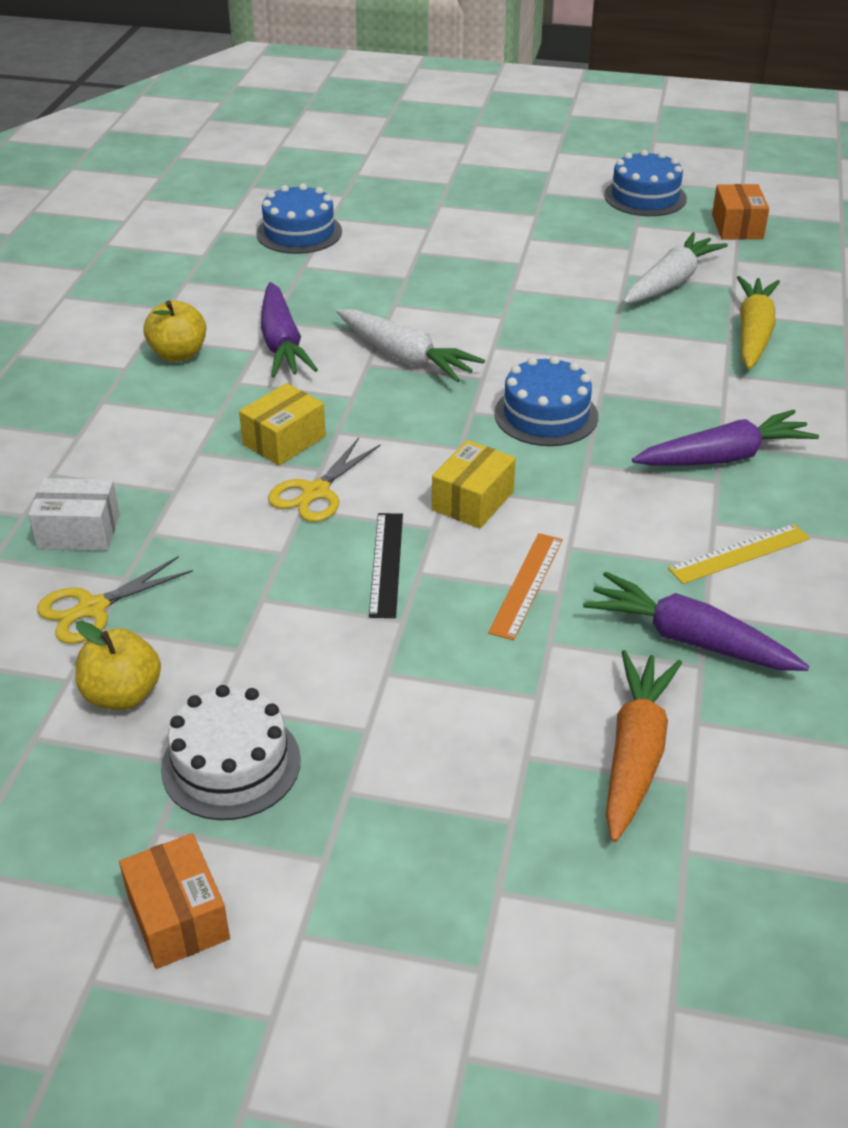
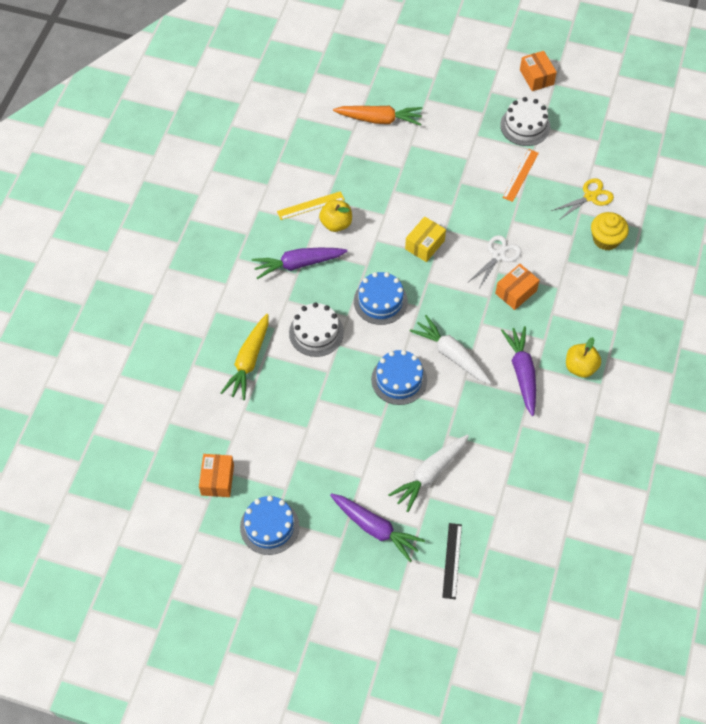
camera: 175 degrees left, 20 degrees up
(79, 531) = (606, 239): white box -> yellow cupcake
(122, 695) = (570, 156): yellow apple -> yellow apple (336, 223)
(284, 440) = (516, 292): yellow box -> orange box
(299, 232) = (518, 496): blue cake -> blue cake (399, 379)
(315, 492) = (499, 255): yellow scissors -> white scissors
(386, 564) = (466, 211): black ruler -> black ruler (452, 560)
(526, 585) = (407, 195): orange ruler -> orange ruler (520, 175)
(635, 754) = (379, 119): orange carrot -> orange carrot turned 105 degrees counterclockwise
(651, 371) = (316, 332): none -> white cake
(670, 282) = (282, 417): white carrot -> white carrot (430, 474)
(690, 640) = (345, 164): purple carrot -> purple carrot (375, 528)

